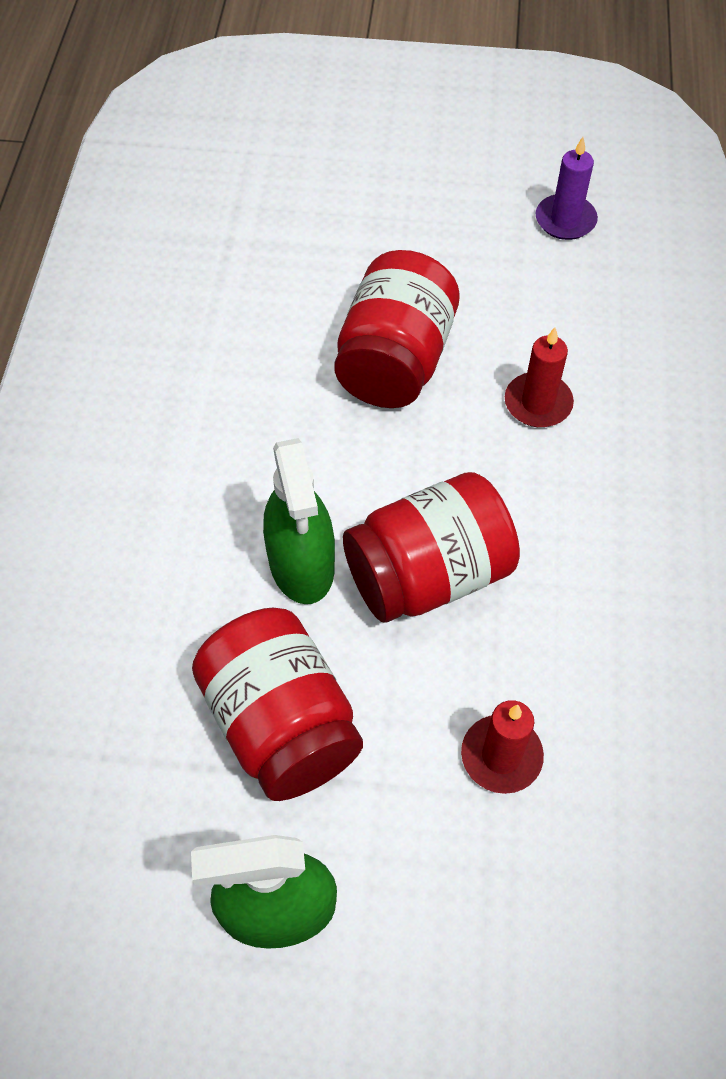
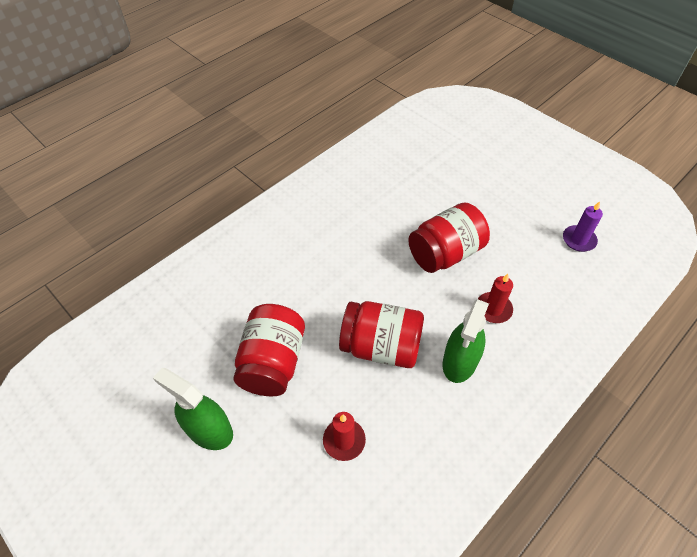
camera: 40 degrees right, 5 degrees down
(301, 563) = (335, 308): green spray bottle -> green spray bottle (460, 361)

